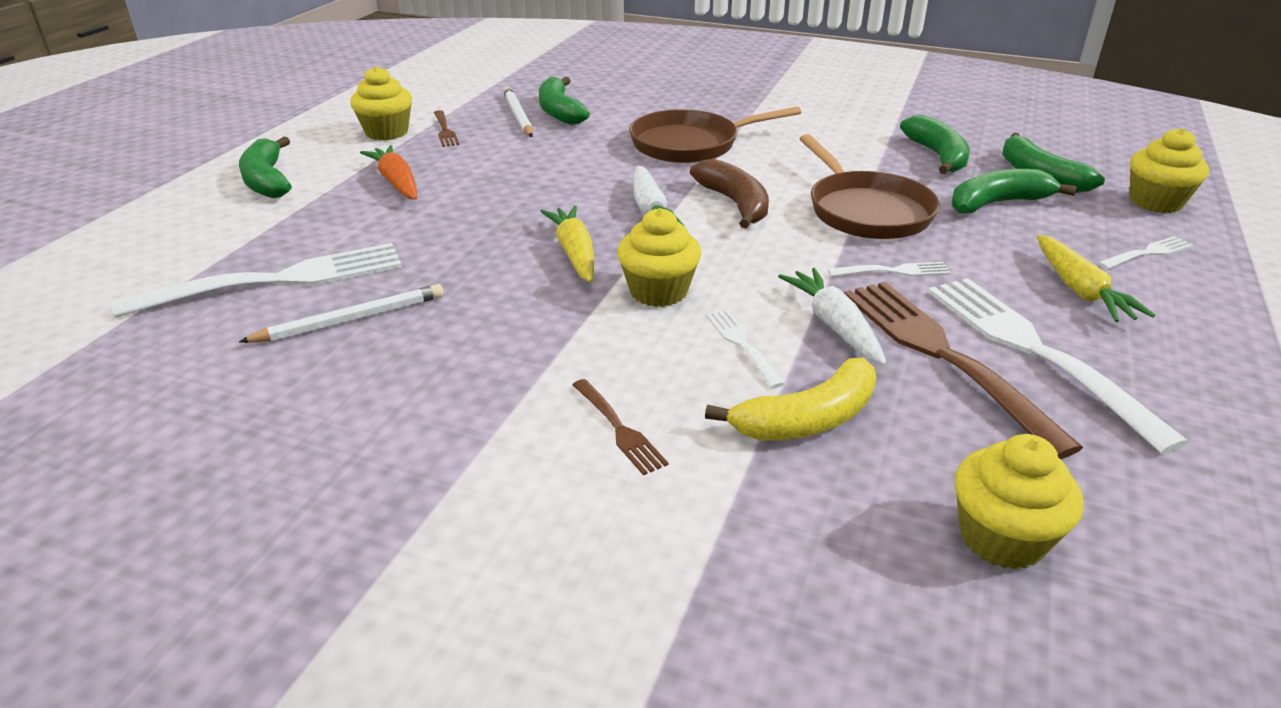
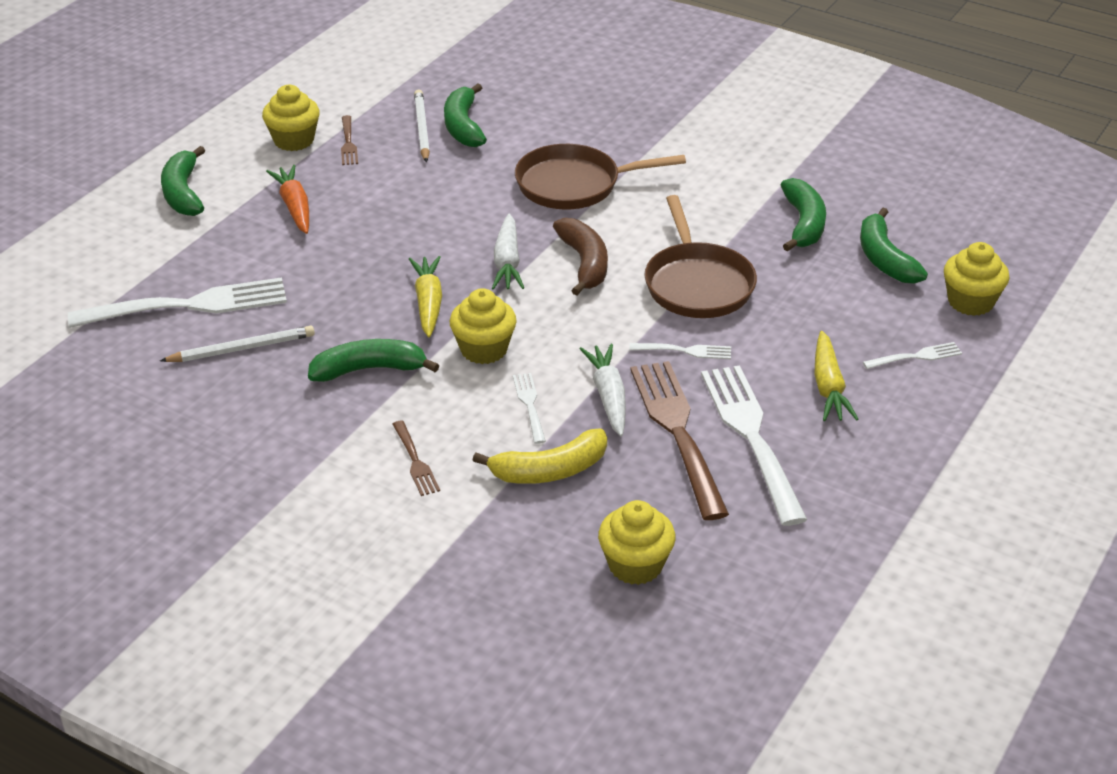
camera: 10 degrees right, 5 degrees up
(997, 203) = (822, 288): green banana -> green banana (369, 369)

